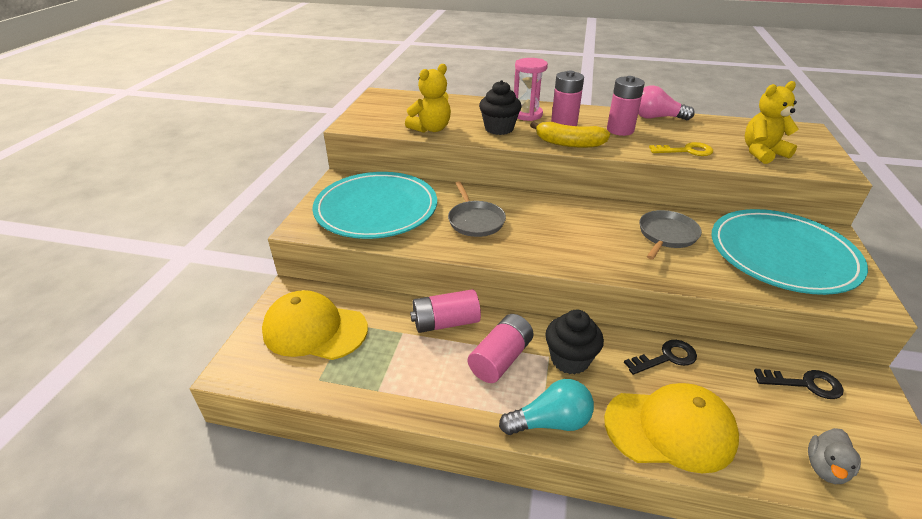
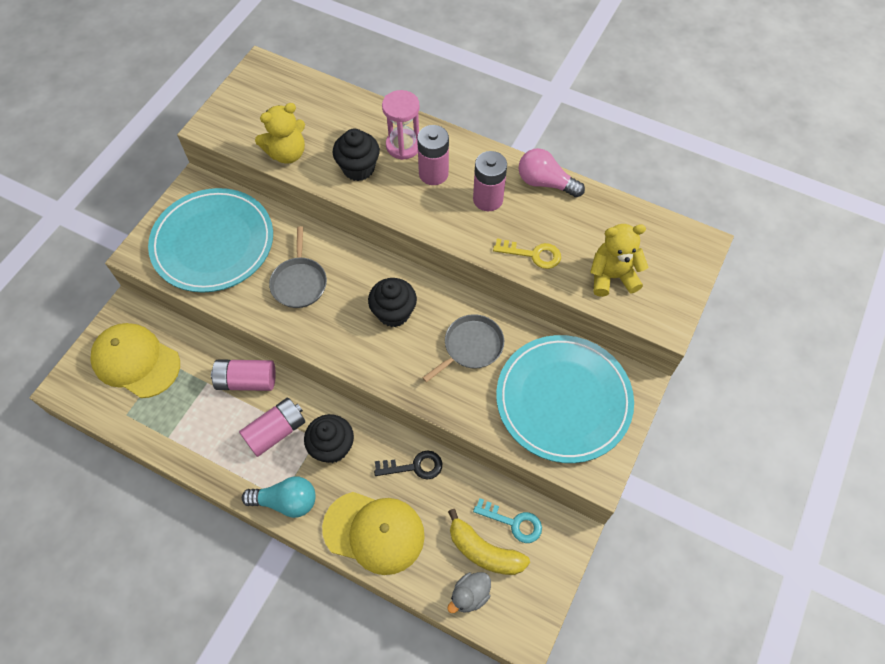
camera: 15 degrees right, 25 degrees up
(569, 143) = (417, 213): yellow banana -> yellow banana (484, 551)
(578, 225) = (393, 313): none -> black cupcake
(805, 384) = (513, 522): black key -> turquoise key

